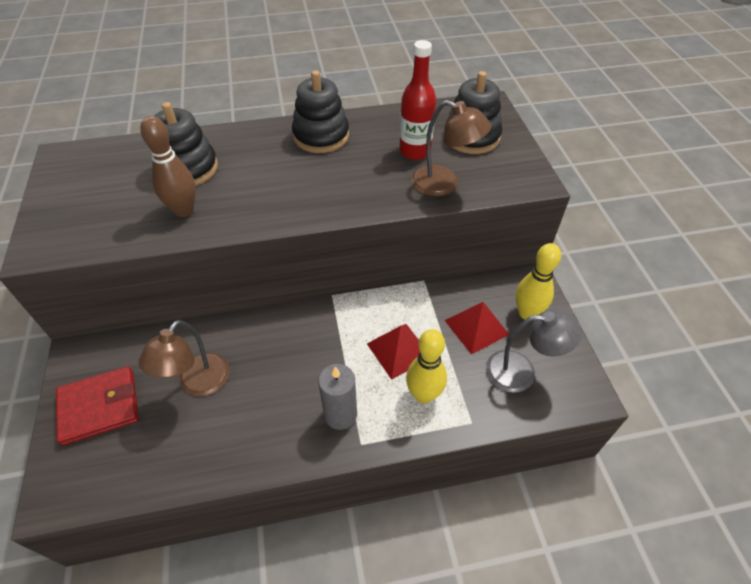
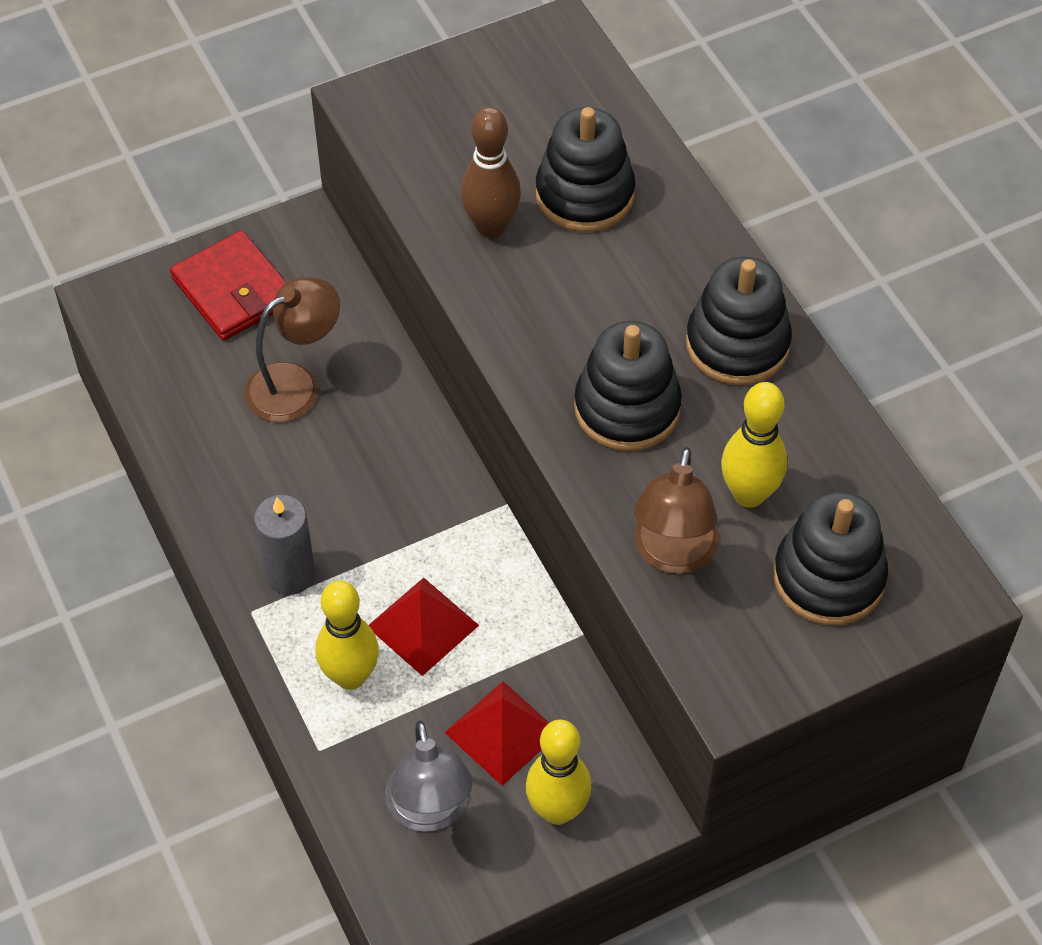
camera: 75 degrees right, 5 degrees up
(198, 383) = (296, 385): brown lamp -> brown lamp turned 135 degrees clockwise
(343, 182) = (627, 408): none -> black stacking toy
(415, 151) = (749, 494): red bottle -> yellow bowling pin

